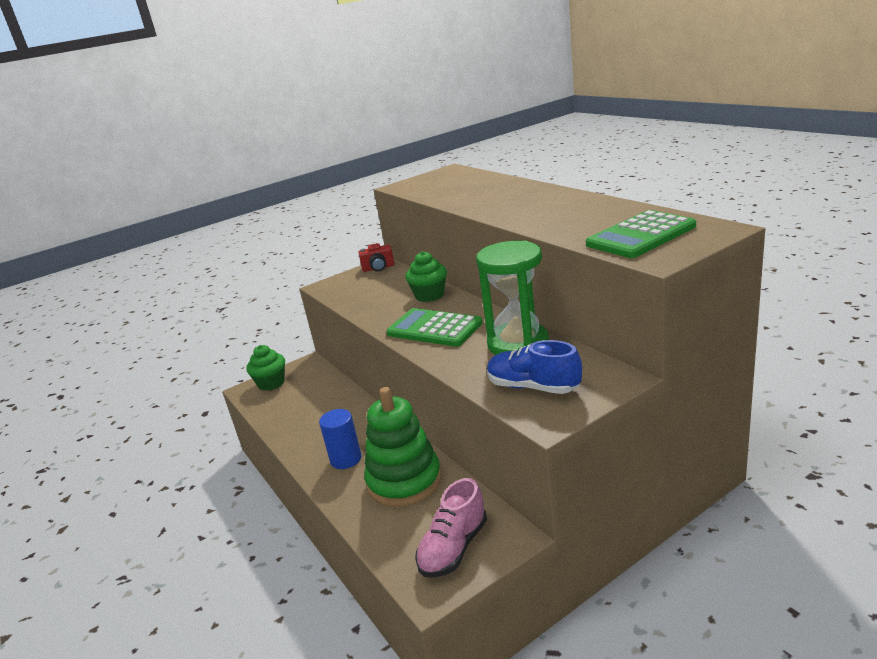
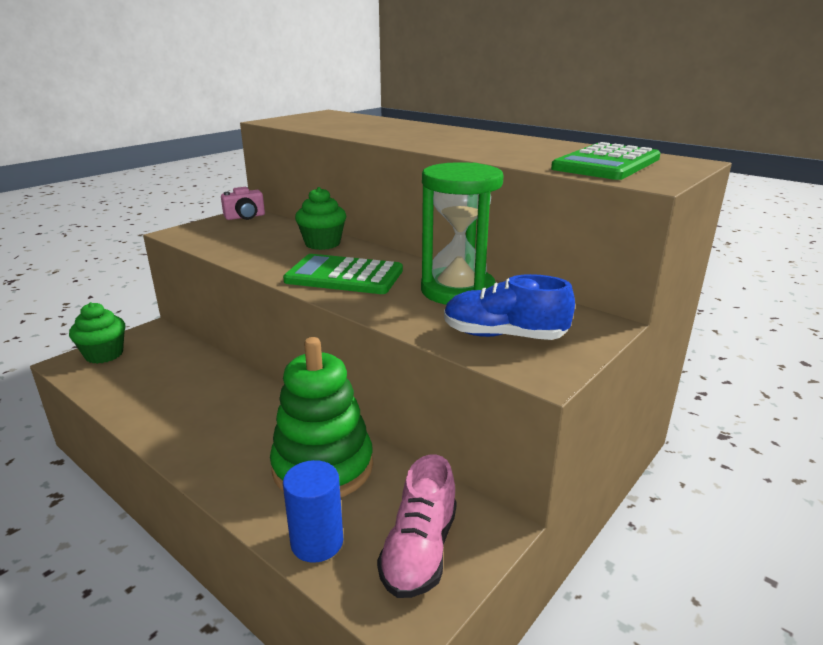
camera: 20 degrees left, 0 degrees up
(346, 459) = (232, 444): blue cylinder -> blue cylinder (317, 542)
(378, 268) = (245, 217): red camera -> pink camera

